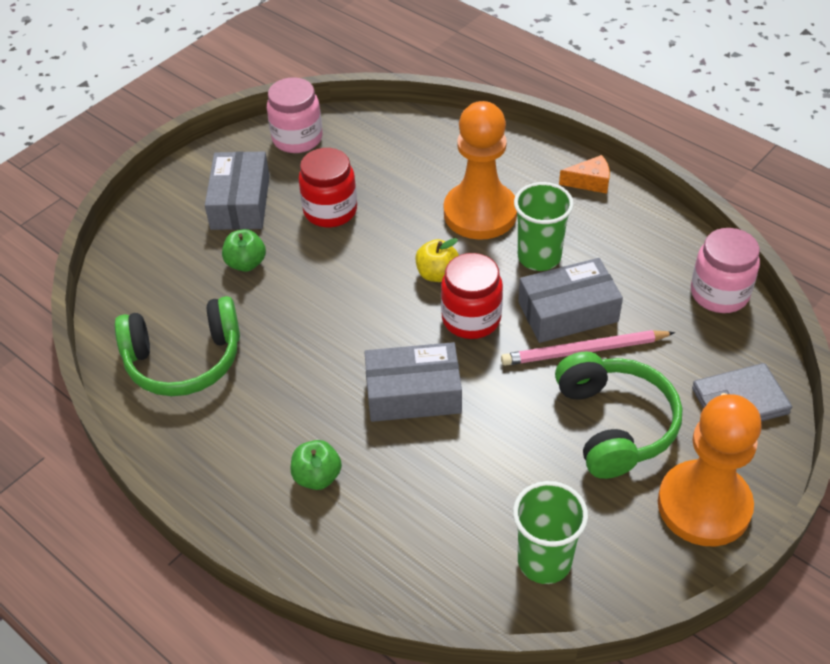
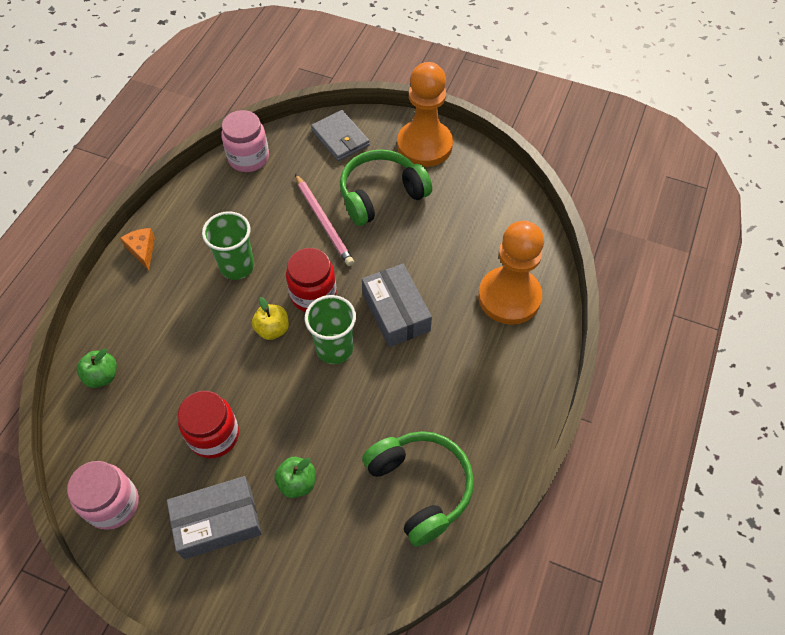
camera: 110 degrees left, 10 degrees up
(317, 477) = (489, 349): green apple -> green apple (102, 376)
(480, 213) = (194, 317): orange pawn -> orange pawn (509, 297)
(544, 561) = (495, 211): green cup -> green cup (334, 349)
(568, 312) = (289, 237): grey box -> none

